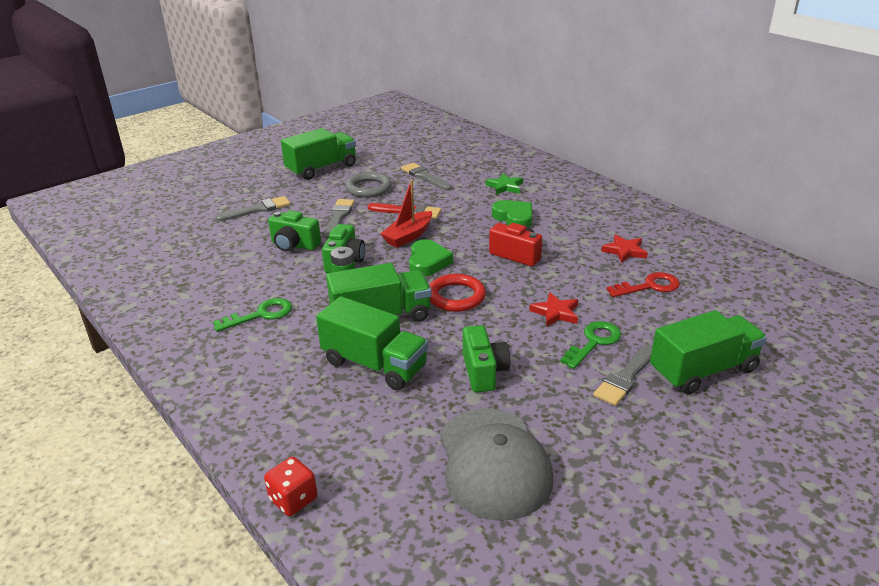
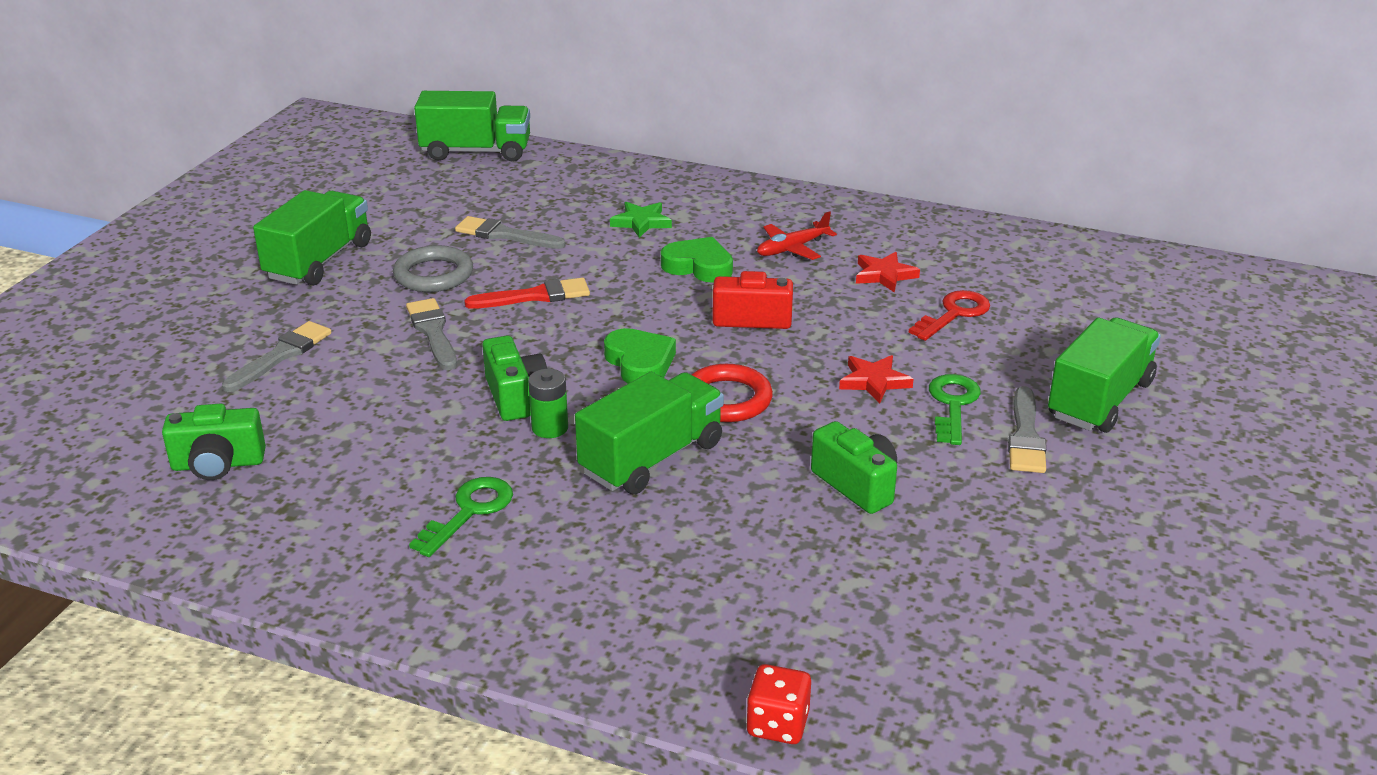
camera: 30 degrees left, 0 degrees up
(294, 245) = (407, 394): green camera -> green camera (218, 464)
(374, 365) = (708, 524): green truck -> green truck (476, 152)
(408, 236) = (573, 332): red boat -> none
(493, 463) = (971, 587): grey cap -> none
(580, 221) = (792, 248): none -> red plane

